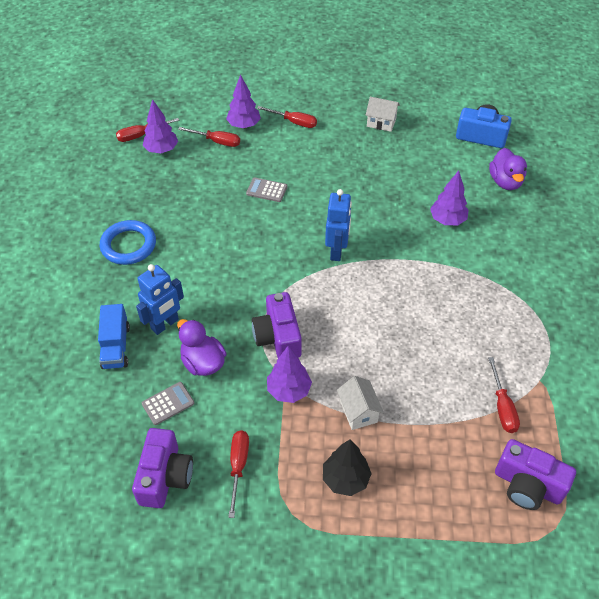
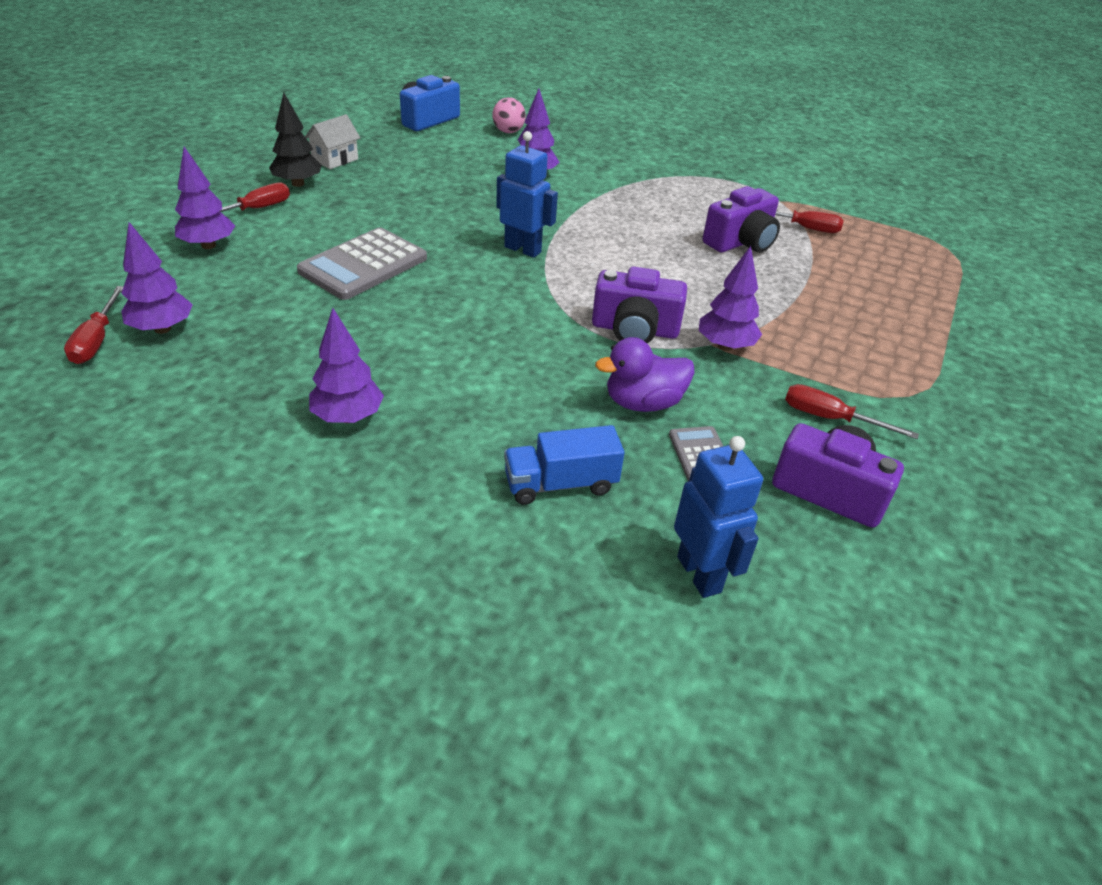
camera: 70 degrees left, 10 degrees down
(116, 346) = (560, 484): blue truck -> blue truck turned 150 degrees clockwise
(128, 245) = (348, 417): blue ring -> purple tree
(165, 324) = (549, 420): blue robot -> blue robot (699, 574)
(217, 141) = (212, 275): red screwdriver -> none
(266, 190) = (363, 265): grey calculator -> grey calculator, size x1.93
(345, 479) = (868, 344): black tree -> black tree (298, 184)
(358, 412) = (777, 308): white house -> none
(505, 182) = (508, 131): purple duck -> pink ball
(527, 485) = (899, 245): purple camera -> purple camera (740, 242)

